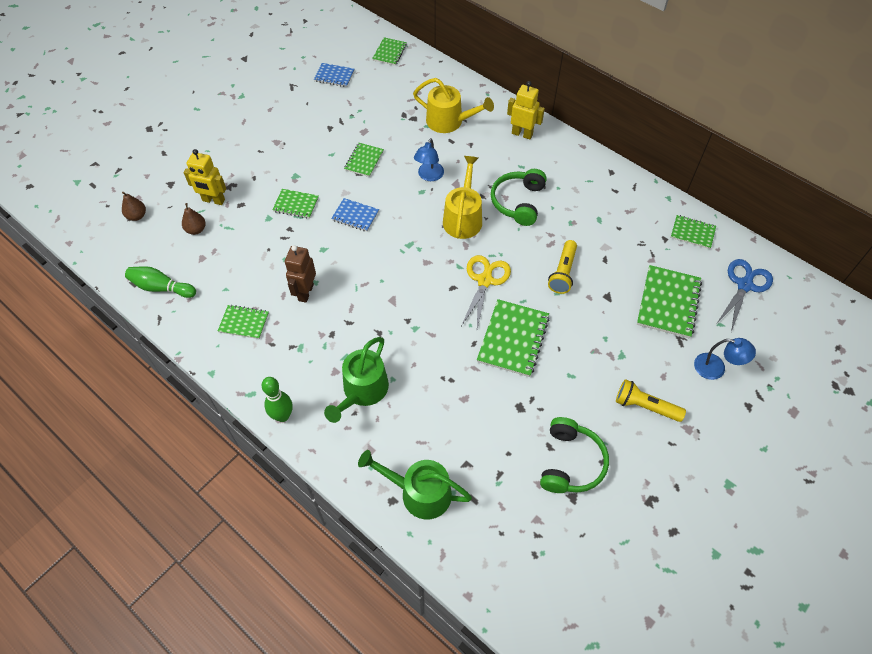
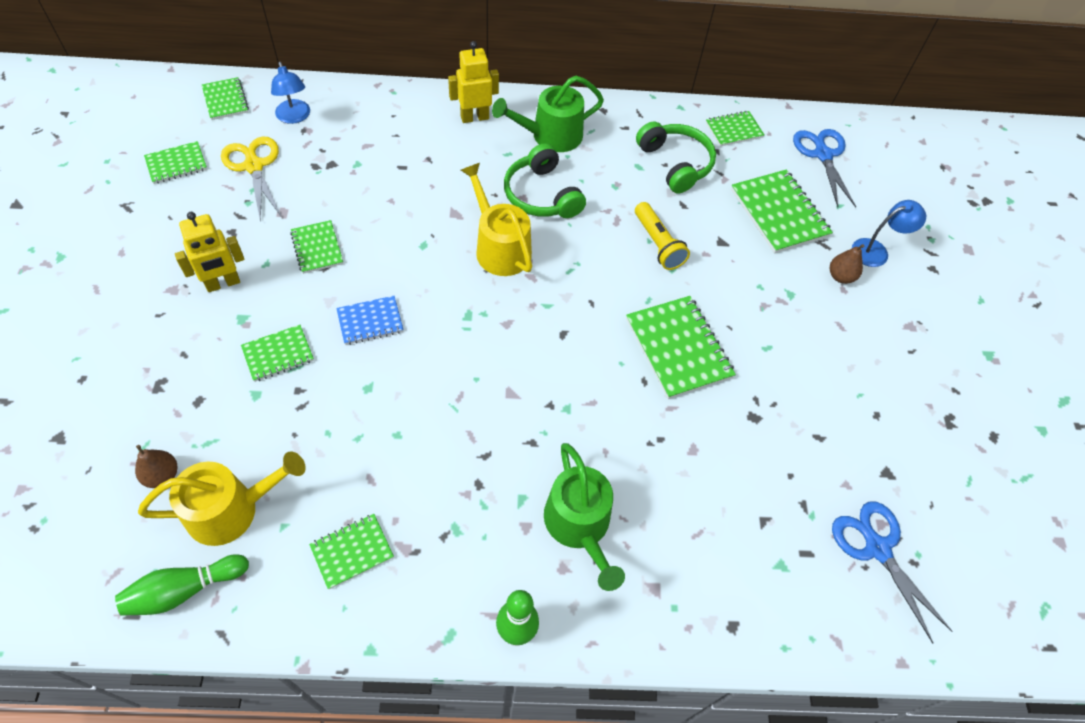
camera: 45 degrees left, 0 degrees up
(137, 216) = (45, 516): brown pear -> brown pear (840, 276)
(213, 200) = (151, 420): yellow robot -> yellow robot (223, 283)
(305, 292) = (397, 456): brown robot -> none
(334, 76) = (176, 164): blue notebook -> green notebook
(419, 493) = (751, 592): green watering can -> green watering can (551, 136)
(429, 176) = (415, 222): blue lamp -> blue lamp (294, 117)
(449, 121) = (378, 146): yellow watering can -> yellow watering can (231, 510)
(485, 281) = (589, 303): yellow scissors -> yellow scissors (254, 166)
(519, 530) = (877, 548): none -> blue scissors
(570, 462) = (852, 439): green headphones -> green headphones (675, 163)
(645, 406) = (858, 331): yellow flashlight -> none

